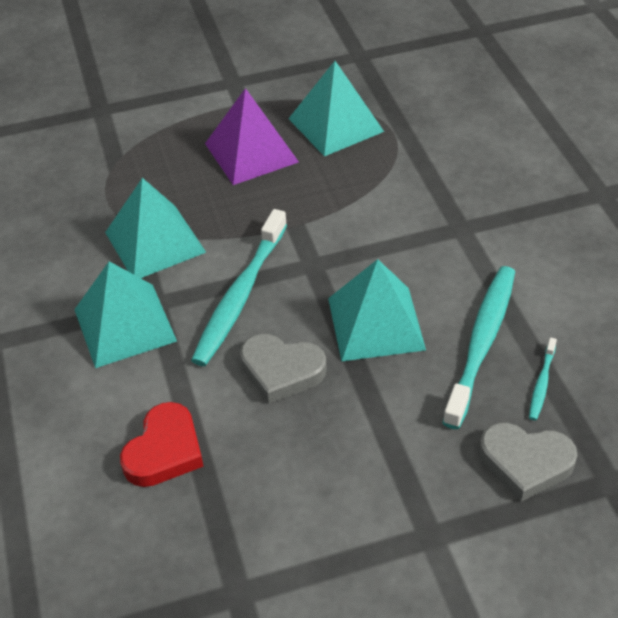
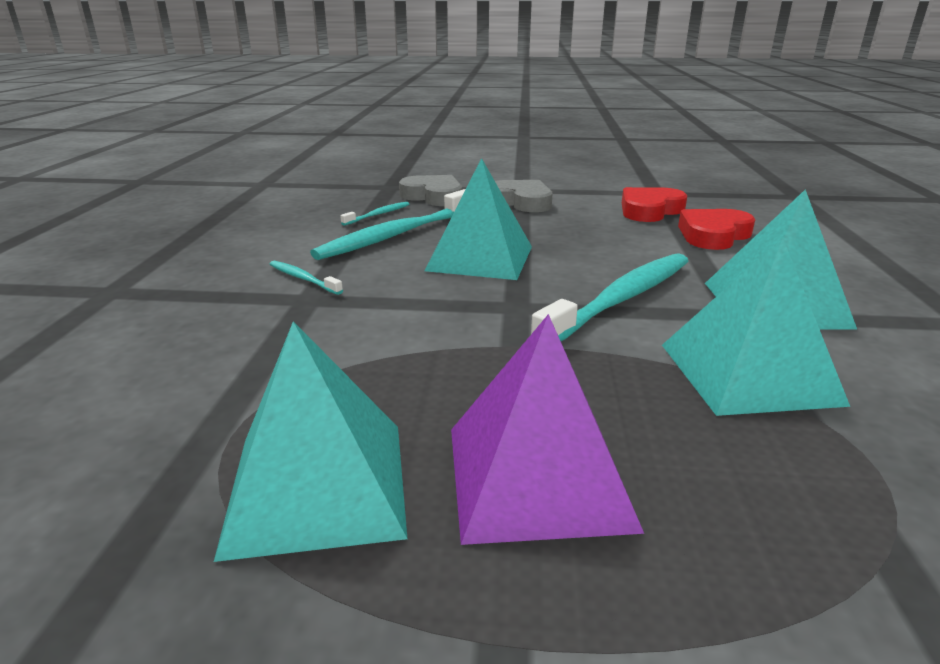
camera: 160 degrees left, 20 degrees down
(240, 508) = (649, 210): none -> red heart
(281, 371) = (593, 251): grey heart -> grey heart (521, 202)
(489, 248) = (303, 279): none -> turquoise toothbrush

